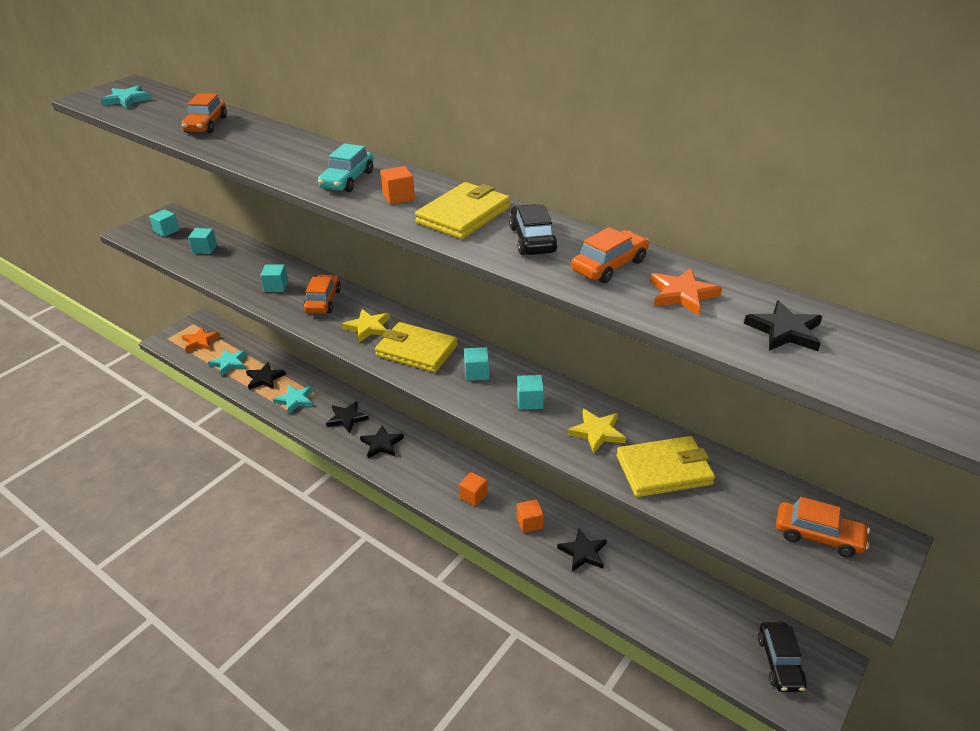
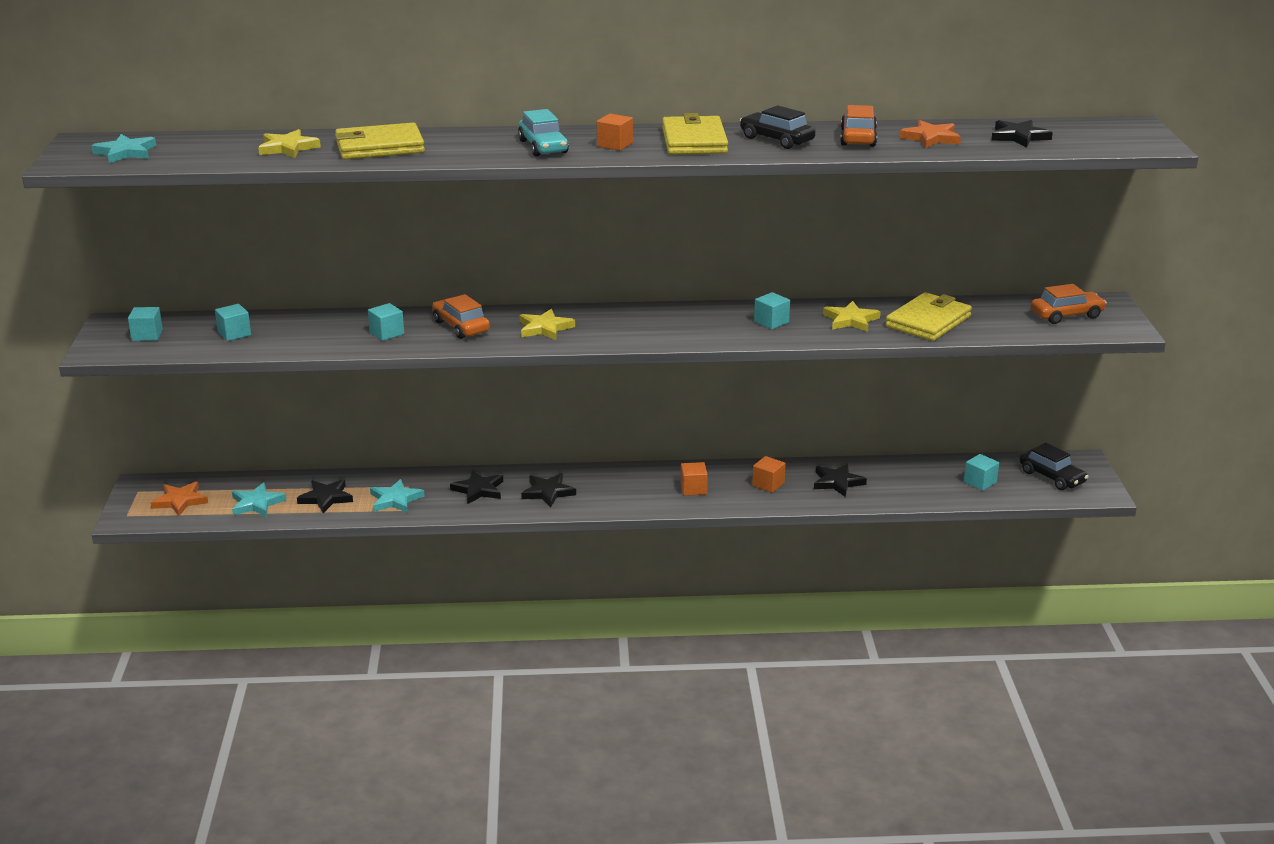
camera: 40 degrees left, 10 degrees down
(206, 125) = (288, 148): orange car -> yellow star
(416, 351) = (620, 327): yellow wallet -> yellow wallet (379, 147)
(476, 373) = (698, 321): turquoise cube -> turquoise cube (980, 482)

